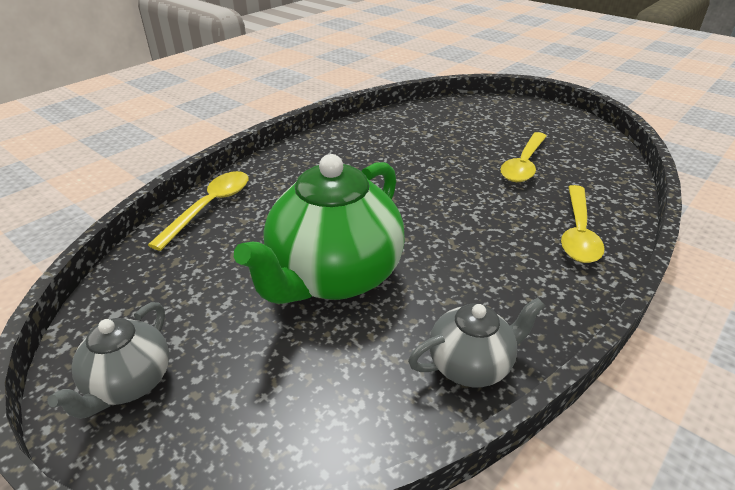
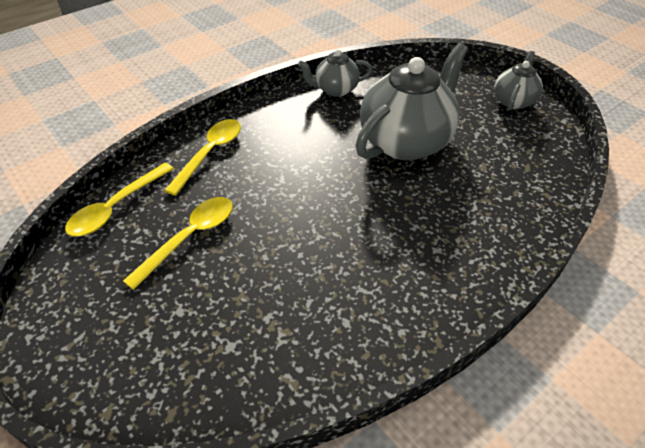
camera: 170 degrees left, 10 degrees up
(210, 207) = (523, 219): yellow spoon -> yellow spoon (116, 208)
(334, 276) = (406, 142): green teapot -> grey teapot

